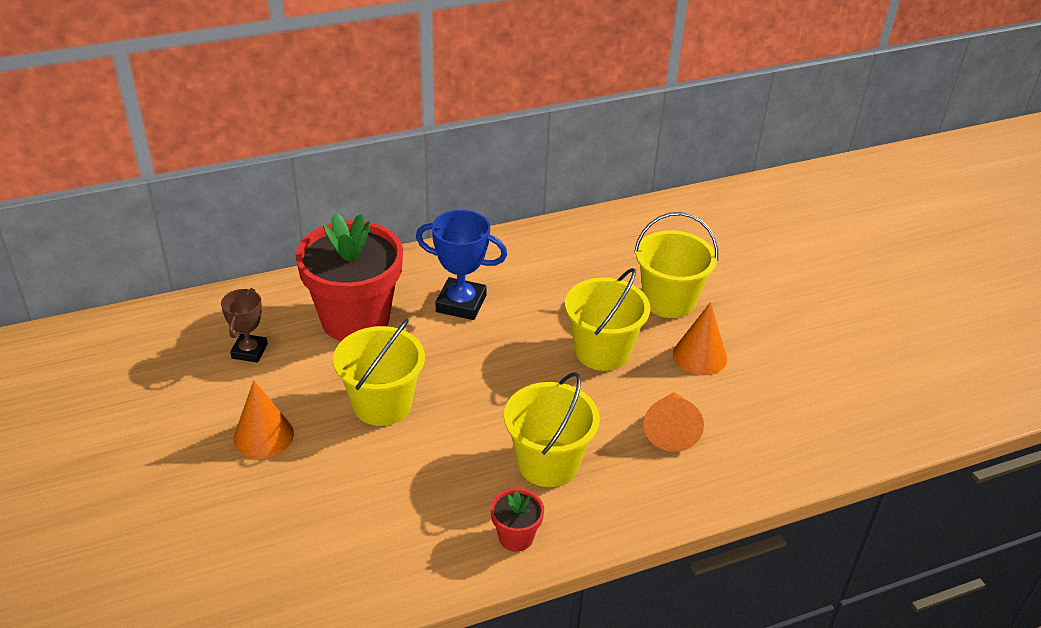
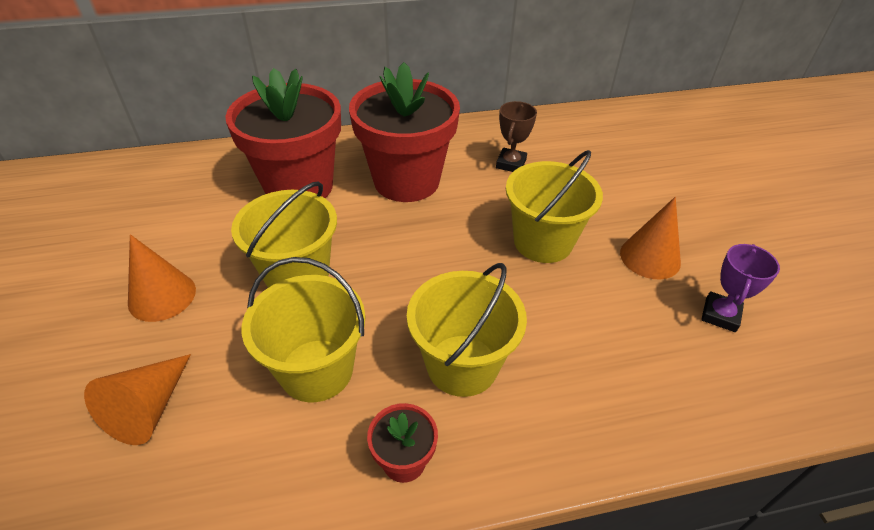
camera: 10 degrees right, 5 degrees up
(249, 351) = (186, 207): brown trophy -> brown trophy (511, 164)
(461, 304) = (406, 181): blue trophy -> red flower pot
(668, 301) = (619, 196): yellow bucket -> yellow bucket (316, 370)
(671, 429) = (612, 339): orange cone -> orange cone (149, 408)
(760, 400) = (720, 315): none -> purple trophy

